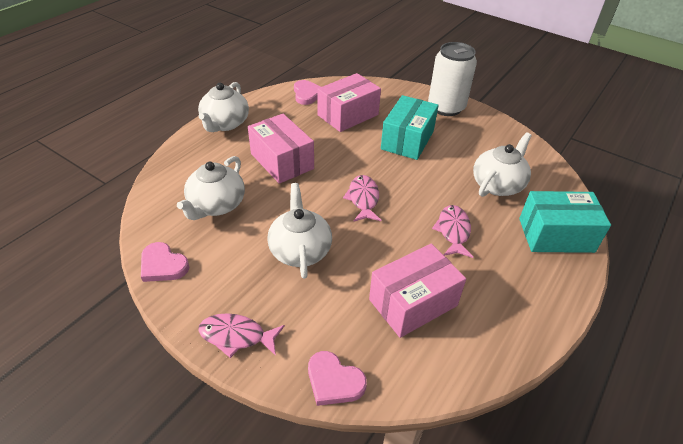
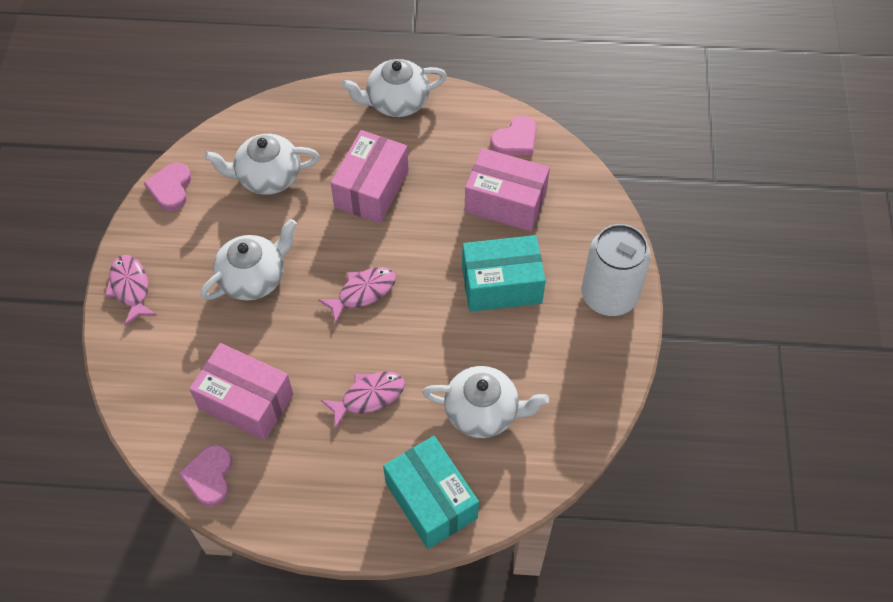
camera: 60 degrees right, 15 degrees up
(334, 381) = (127, 380): pink heart -> pink heart (209, 476)

